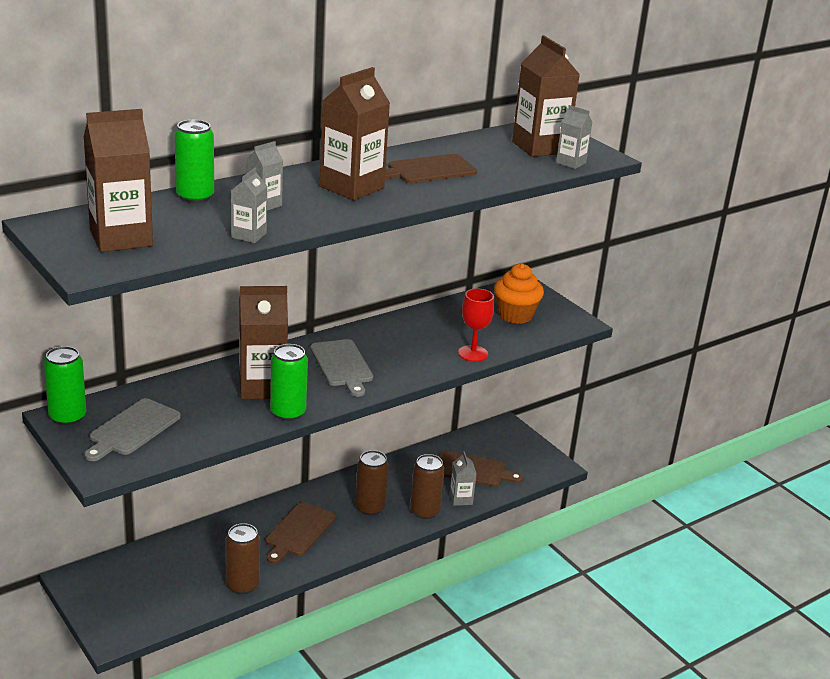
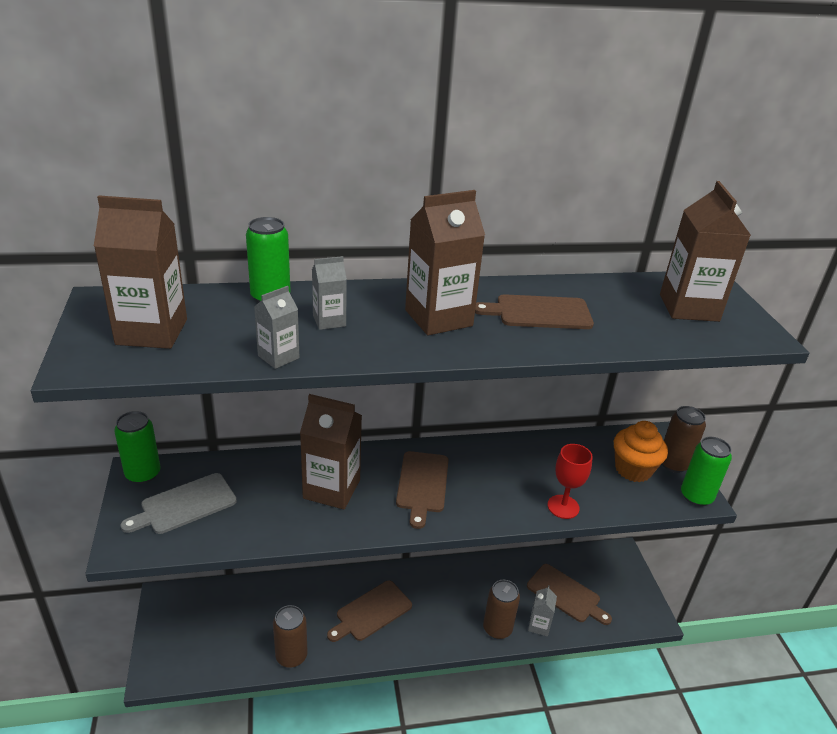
camera: 25 degrees right, 5 degrees up
(288, 413) = (335, 528): green can -> green can (696, 496)
(342, 365) = (422, 484): grey cutting board -> brown cutting board
(370, 507) = (448, 606): brown can -> brown can (673, 464)
(571, 163) = (716, 335): grey carton -> none

